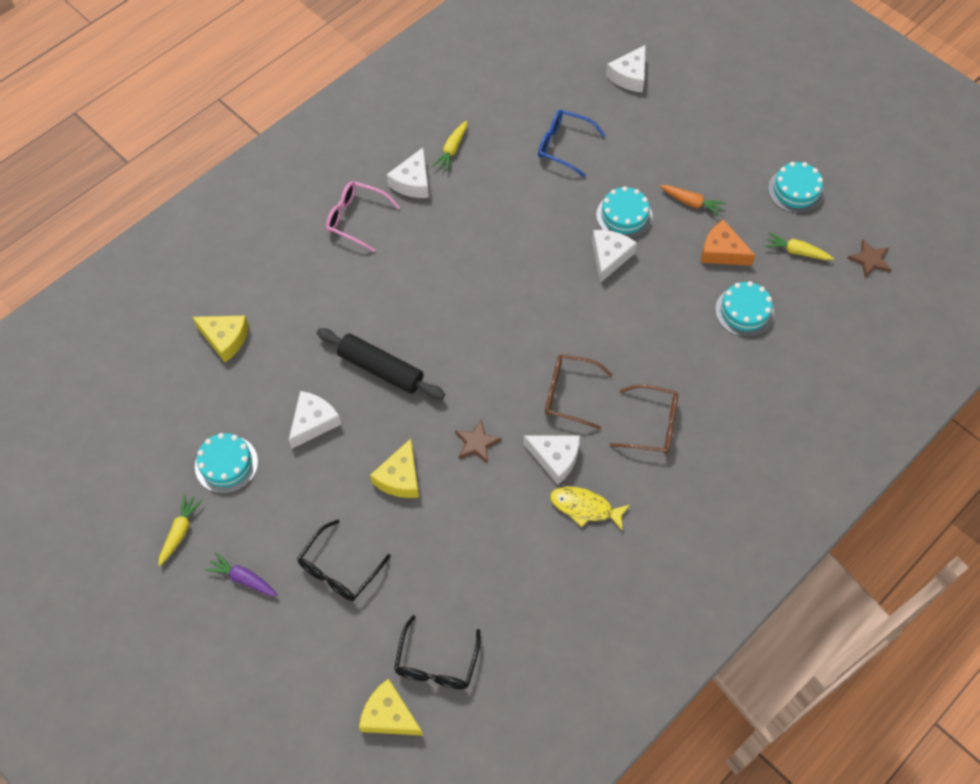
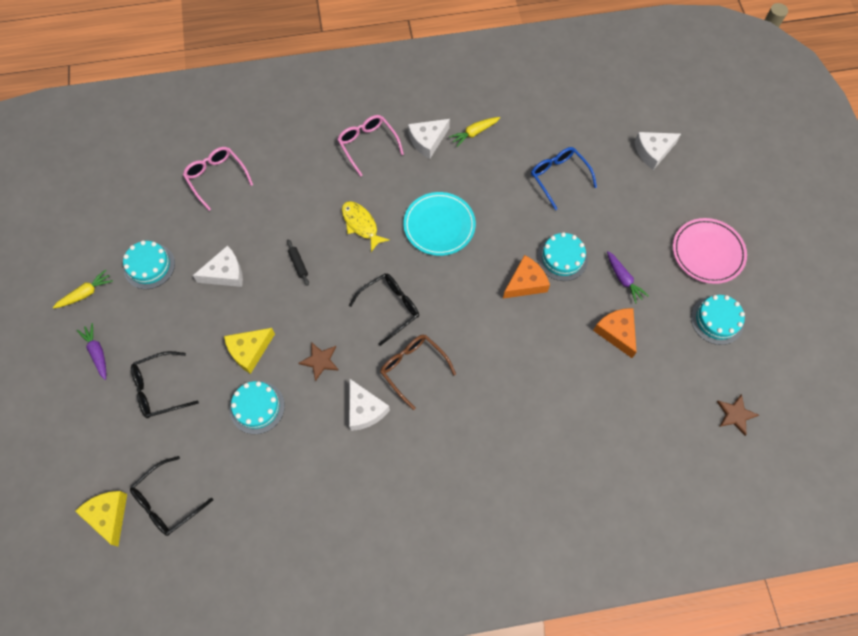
camera: 35 degrees right, 5 degrees up
(225, 339) = (217, 178): yellow cheese -> pink glasses
(380, 369) = (298, 264): black rolling pin -> black rolling pin, size x0.44
(488, 253) = (439, 225): none -> turquoise plate
(503, 355) = (389, 308): none -> black glasses
(585, 507) = (356, 461): yellow fish -> yellow fish (361, 225)
(609, 257) = (525, 283): white cheese -> orange cheese
(651, 425) = (454, 432): brown glasses -> none
(692, 203) = (623, 279): orange carrot -> purple carrot
(744, 137) = (707, 252): none -> pink plate
(744, 311) = (597, 391): turquoise cake -> turquoise cake (257, 407)
(796, 251) = (677, 369): yellow carrot -> none

